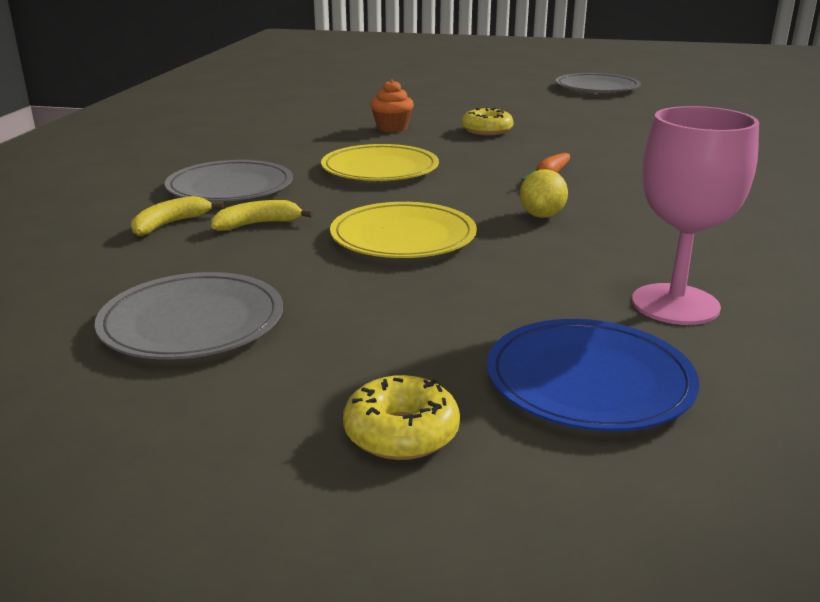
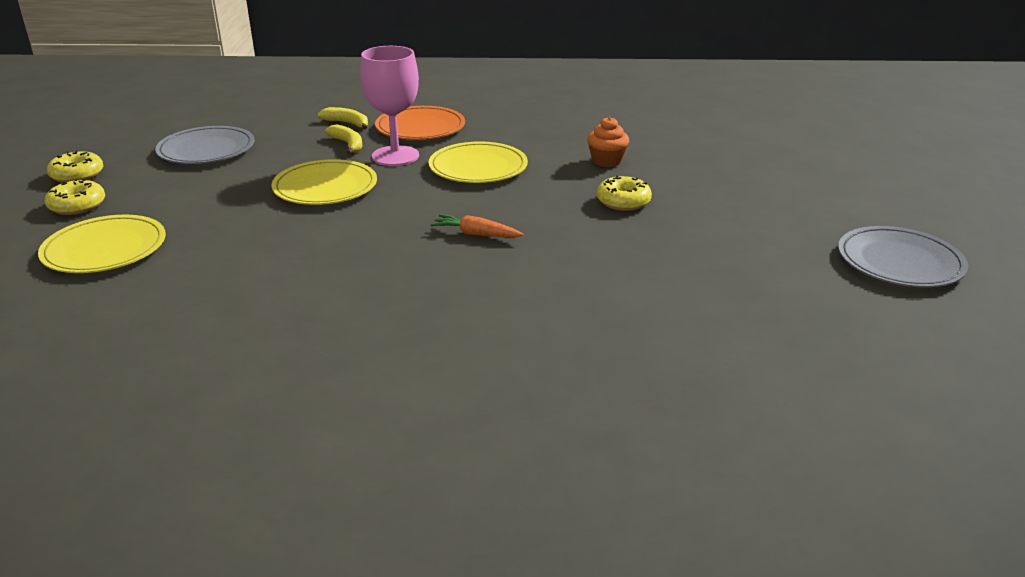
camera: 80 degrees right, 5 degrees up
(230, 187) = (420, 127): grey plate -> orange plate
(231, 456) = (77, 175): none -> yellow donut
(542, 215) = (372, 232): yellow lemon -> none
(589, 381) = (105, 249): blue plate -> yellow plate
(675, 304) = (195, 280): pink goblet -> pink goblet (395, 156)

